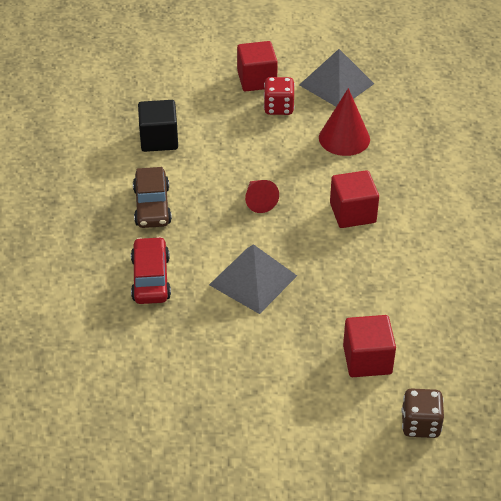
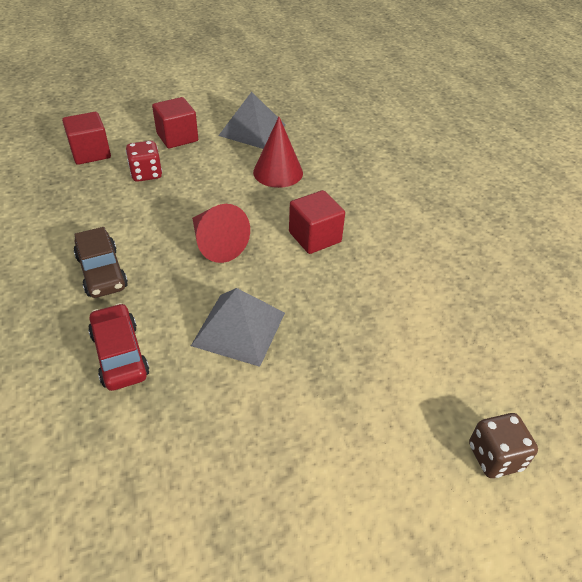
camera: 20 degrees left, 0 degrees up
(159, 139) = (93, 204): black cube -> none
(259, 201) = (216, 244): red cone -> red cone, size x1.55
(278, 108) = (206, 157): red dice -> red dice (146, 174)
(367, 359) = (399, 391): red cube -> red cube (90, 153)

